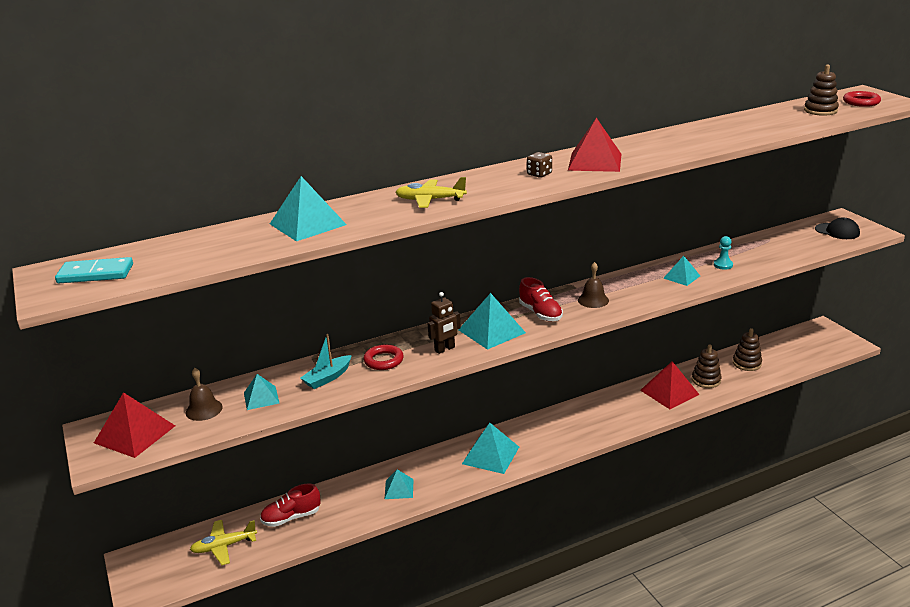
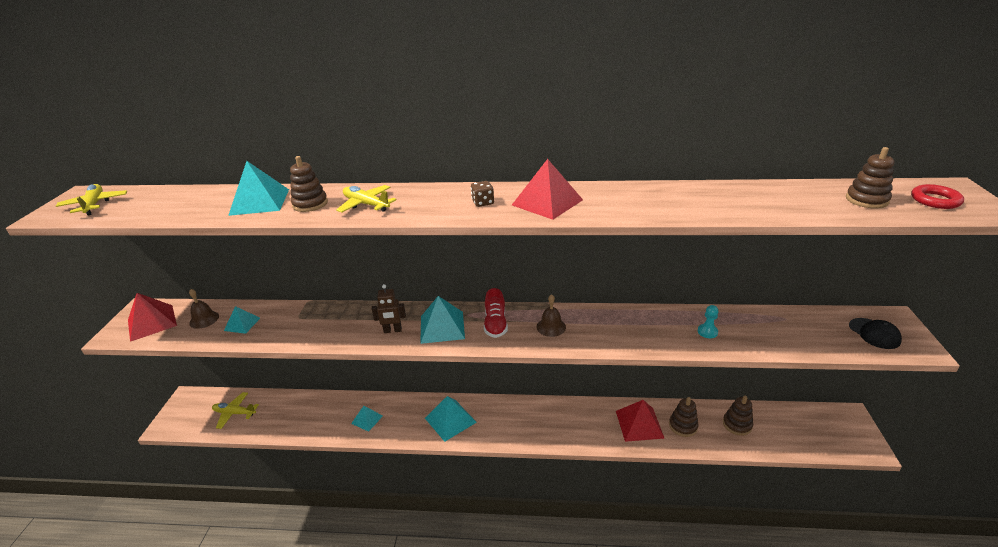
camera: 30 degrees right, 5 degrees up
(95, 274) = (95, 204): turquoise domino -> yellow plane
(291, 517) = (287, 410): red shoe -> none
(327, 378) = (295, 324): turquoise boat -> none
(369, 213) = (310, 204): none -> brown stacking toy
(383, 360) = (343, 324): red ring -> none
(681, 277) = (654, 331): turquoise pyramid -> none

